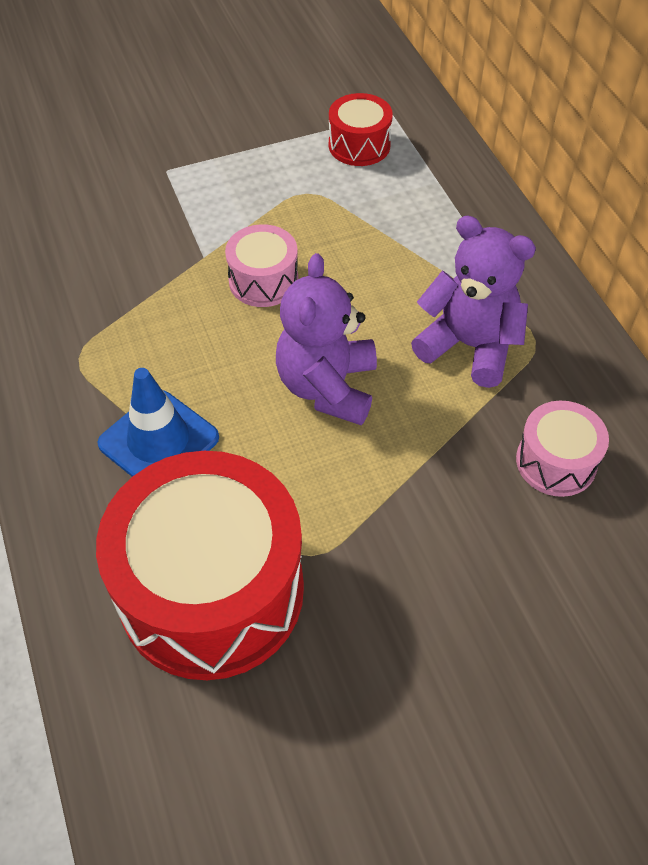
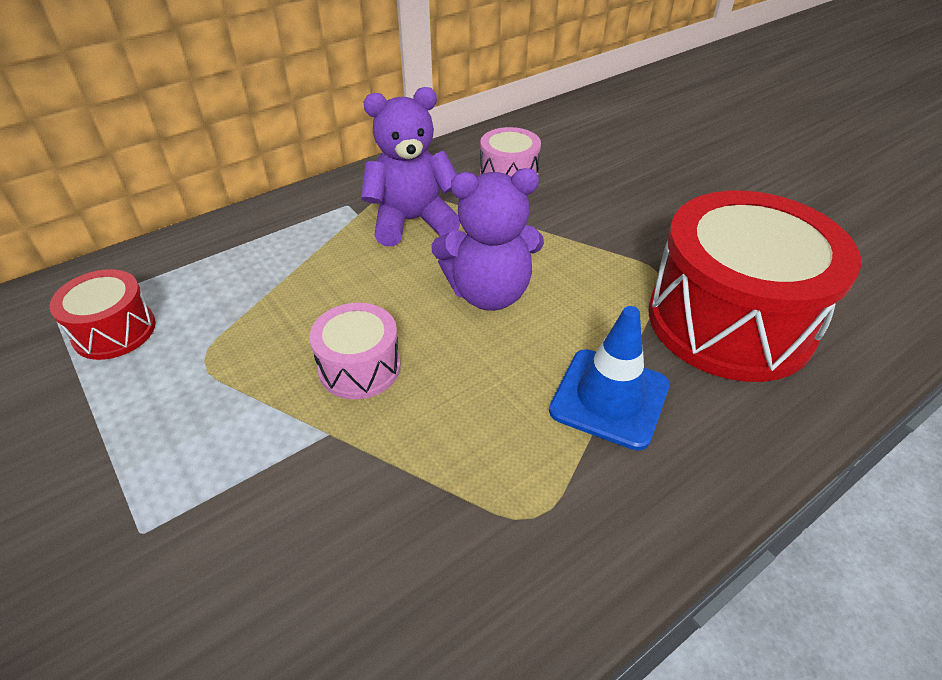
camera: 105 degrees left, 10 degrees down
(469, 346) = (412, 221): purple teddy bear -> purple teddy bear turned 60 degrees clockwise

